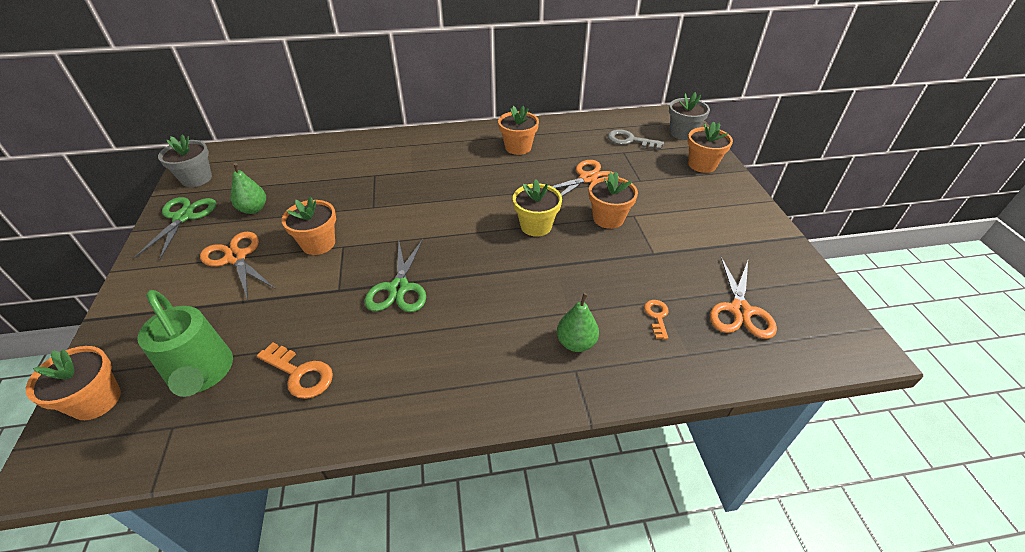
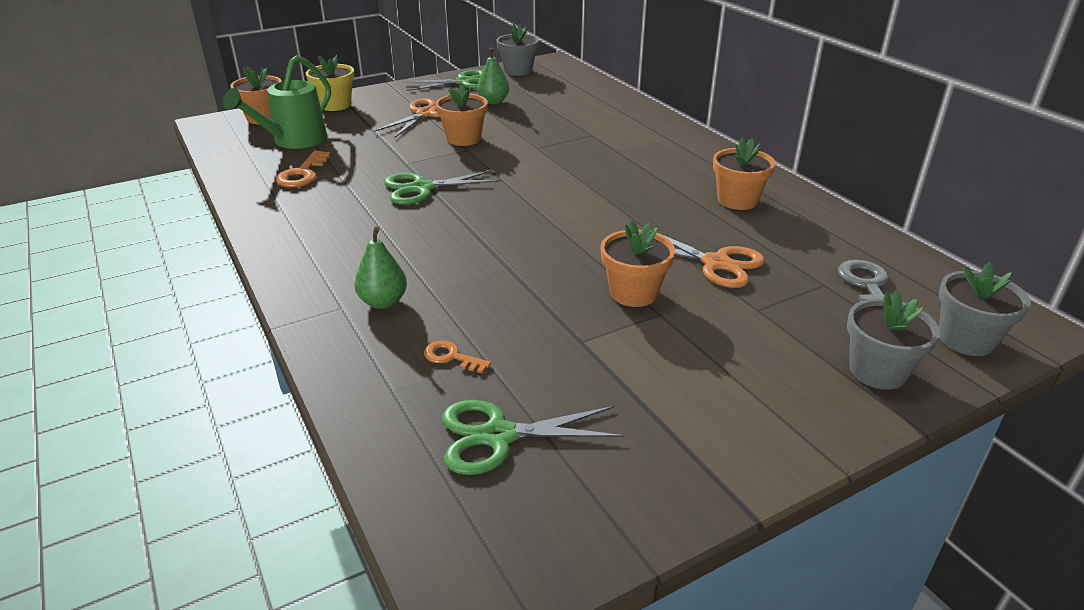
camera: 70 degrees right, 10 degrees down
(536, 226) = (575, 242): yellow flower pot -> yellow flower pot (335, 105)
(657, 316) = (451, 357): orange key -> orange key turned 135 degrees counterclockwise
(702, 165) = (877, 371): orange flower pot -> grey flower pot
(740, 310) = (498, 436): orange scissors -> green scissors

